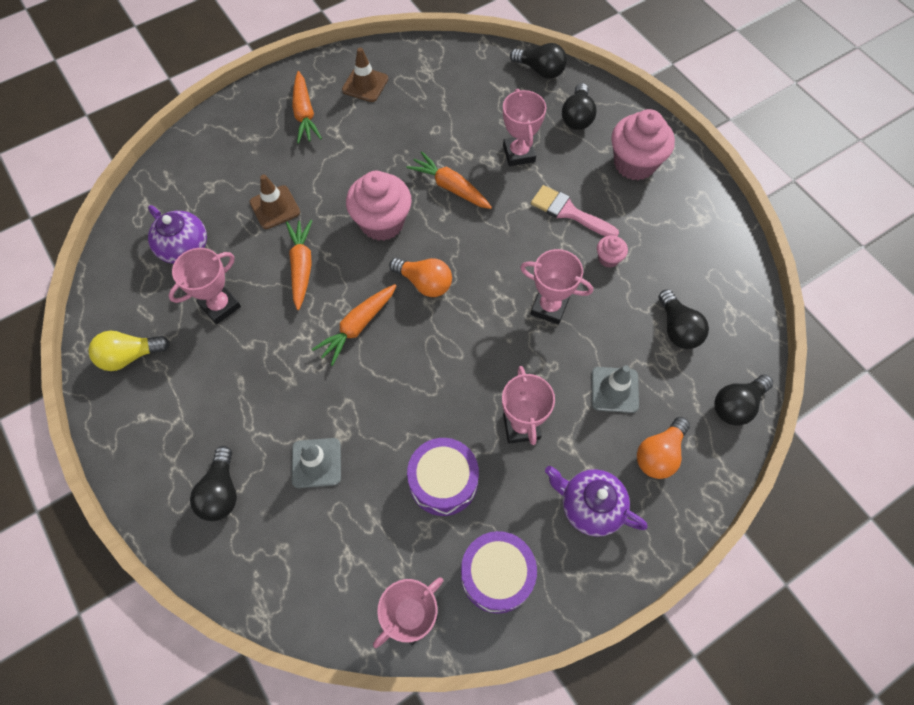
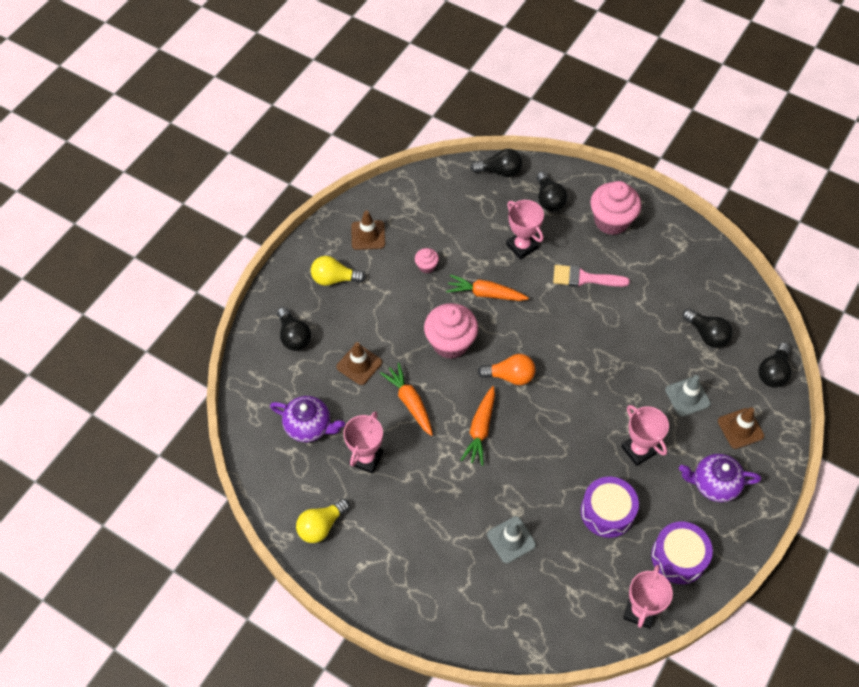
camera: 25 degrees left, 5 degrees down
(221, 492) = (455, 591): black light bulb -> black light bulb (294, 336)
(304, 114) = (334, 279): orange carrot -> yellow light bulb
(549, 307) = (610, 356): pink trophy -> none
(608, 258) = (632, 302): pink cupcake -> pink cupcake (426, 266)
(659, 454) = (740, 428): orange light bulb -> brown traffic cone

